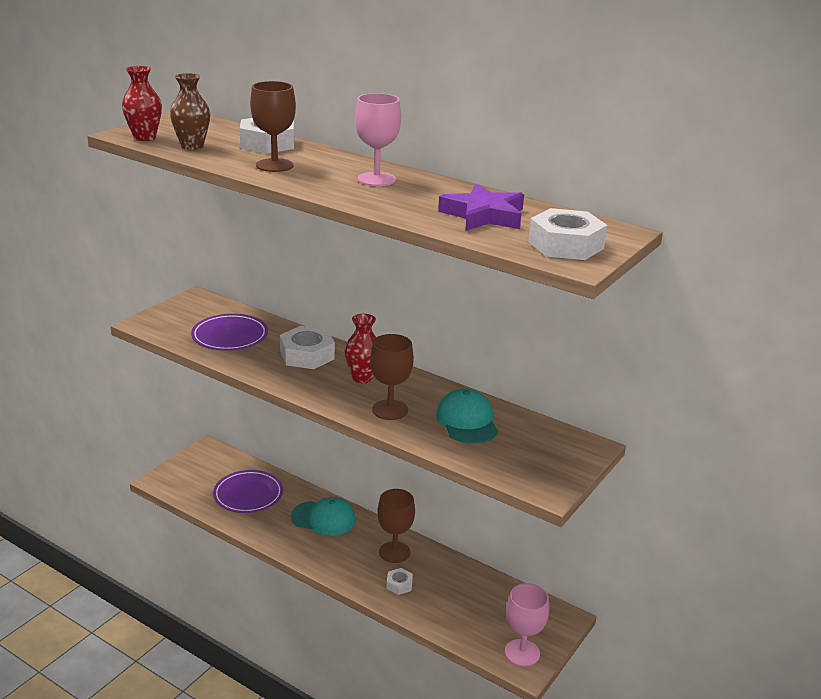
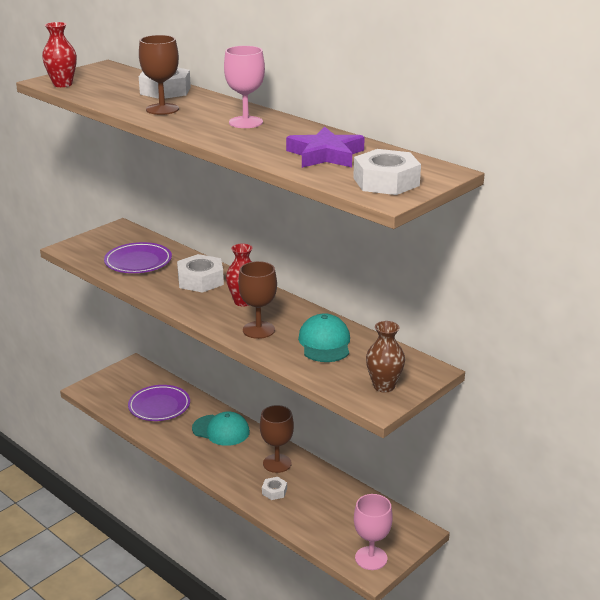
camera: 10 degrees right, 0 degrees up
(192, 146) = (99, 92): brown vase -> brown vase (384, 386)

